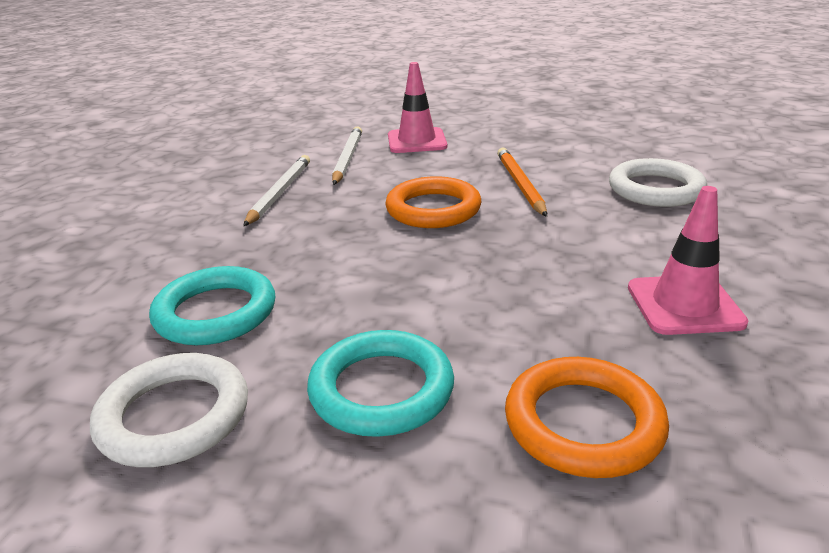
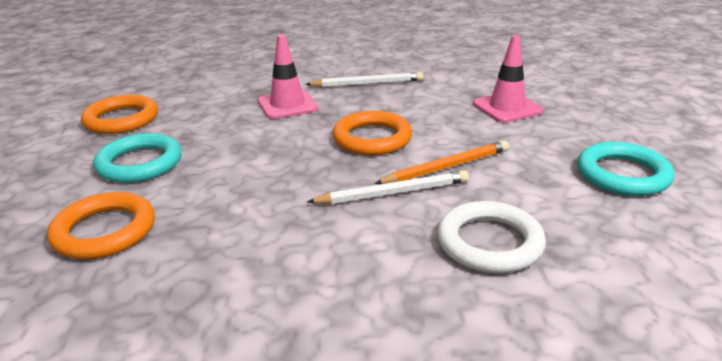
camera: 70 degrees right, 0 degrees up
(174, 416) = (121, 119): white ring -> orange ring
(215, 312) = (210, 105): turquoise ring -> turquoise ring (622, 175)
(347, 158) = (444, 90): white pencil -> white pencil (393, 193)
(684, 305) = (251, 267): pink traffic cone -> pink traffic cone (287, 105)

